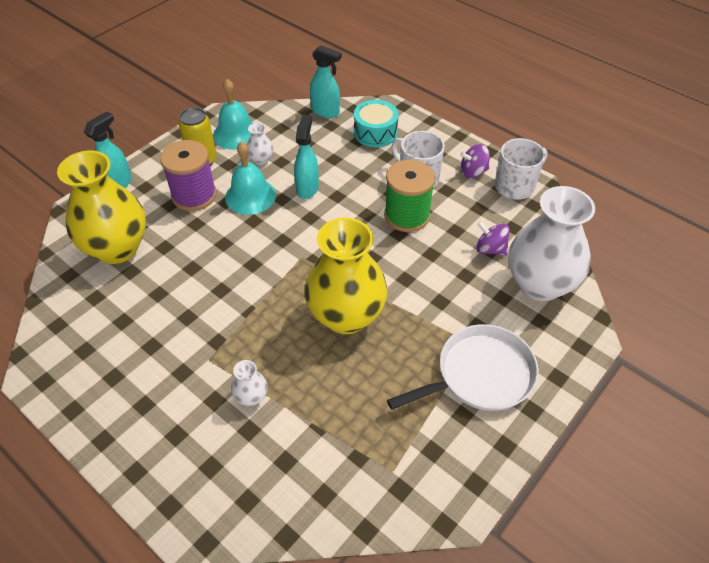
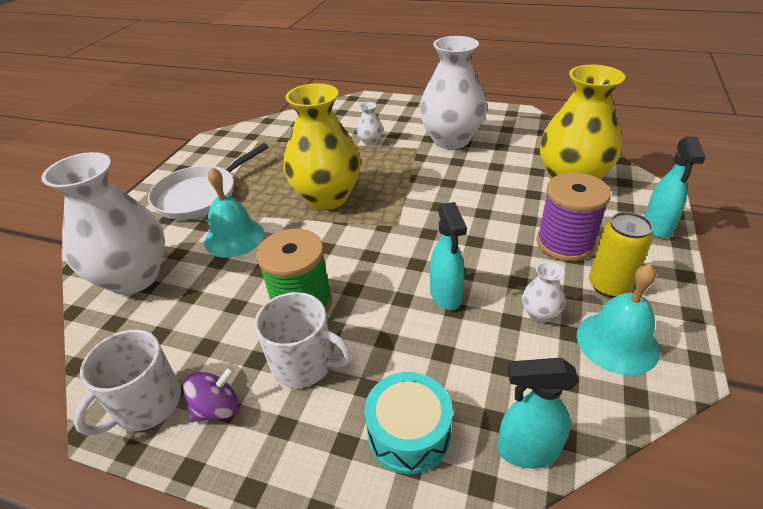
camera: 160 degrees right, 10 degrees down
(161, 357) = (451, 140): none -> white vase
(250, 196) = (504, 263): turquoise bell -> turquoise bell (234, 237)
(490, 249) = (190, 296): purple spinning top -> none

